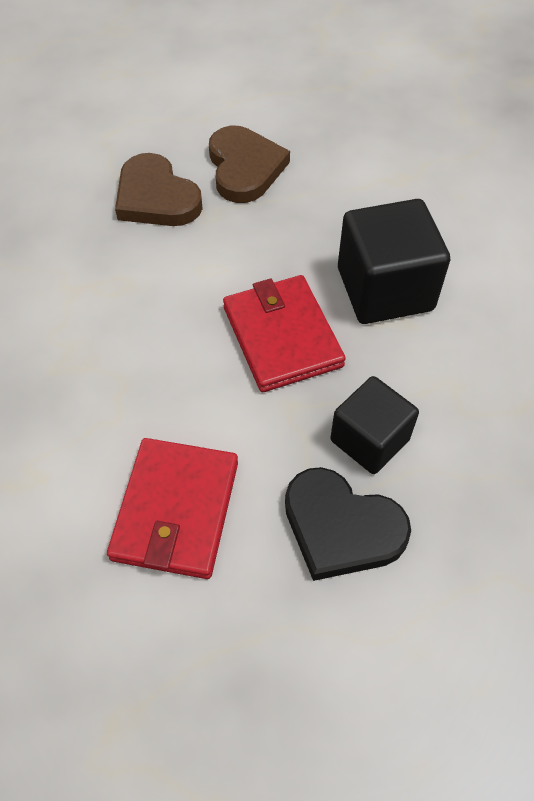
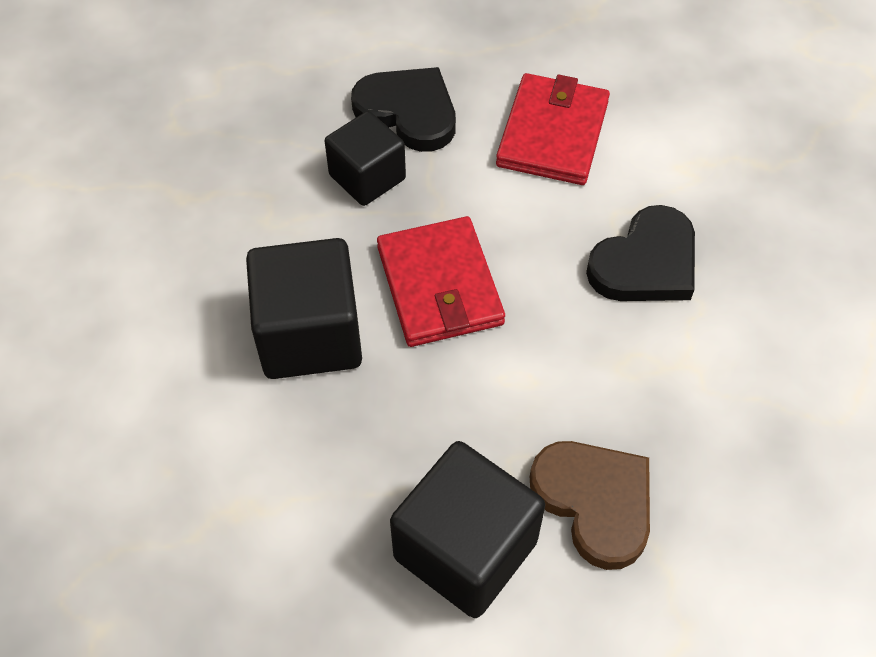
camera: 175 degrees left, 0 degrees up
(94, 370) = (645, 263): none -> black heart
(244, 168) = (465, 549): brown heart -> black cube

